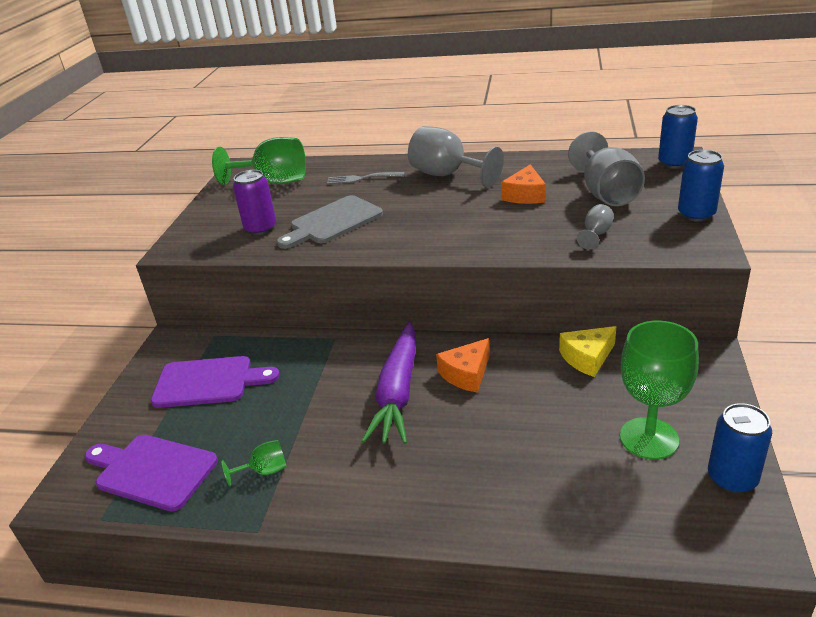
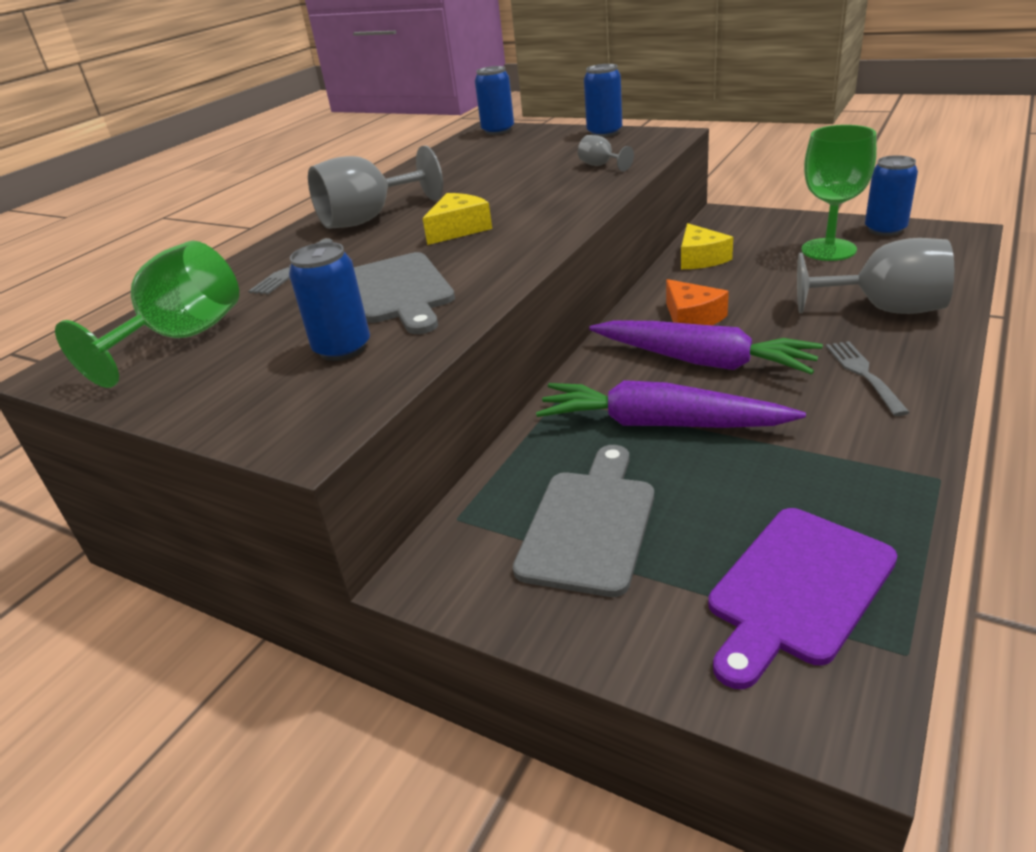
camera: 70 degrees left, 0 degrees up
(208, 382) = (589, 524): purple cutting board -> grey cutting board
(261, 228) = (342, 349): purple can -> blue can
(264, 471) = (823, 469): green goblet -> none
(311, 388) = (660, 424): none -> purple carrot
(396, 482) = (863, 374): none -> grey fork
(435, 212) = (458, 229): none -> yellow cheese
(525, 195) = (479, 186): orange cheese -> none
(606, 193) = (523, 156): grey goblet -> grey goblet (884, 309)

